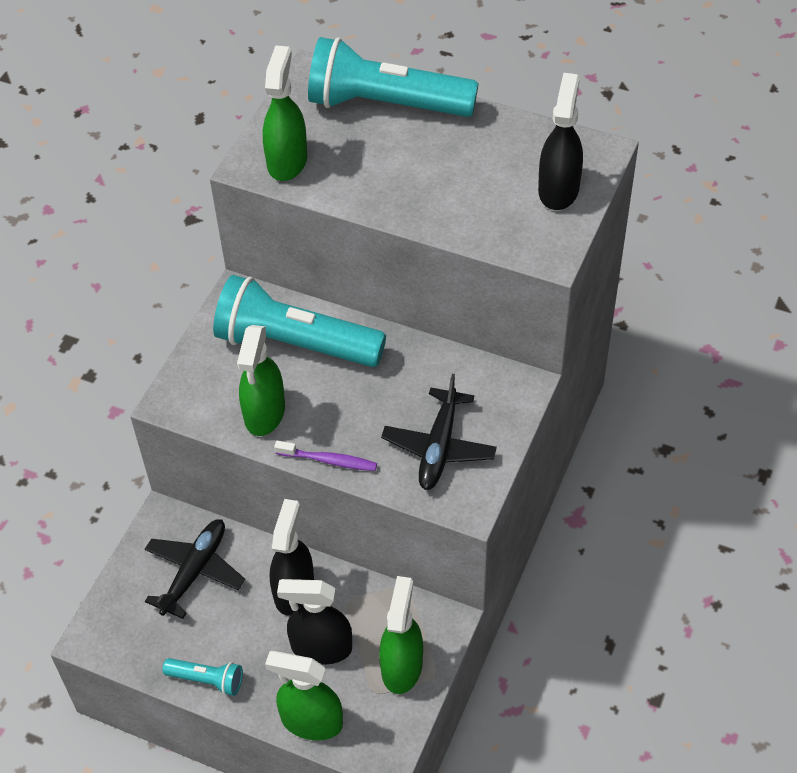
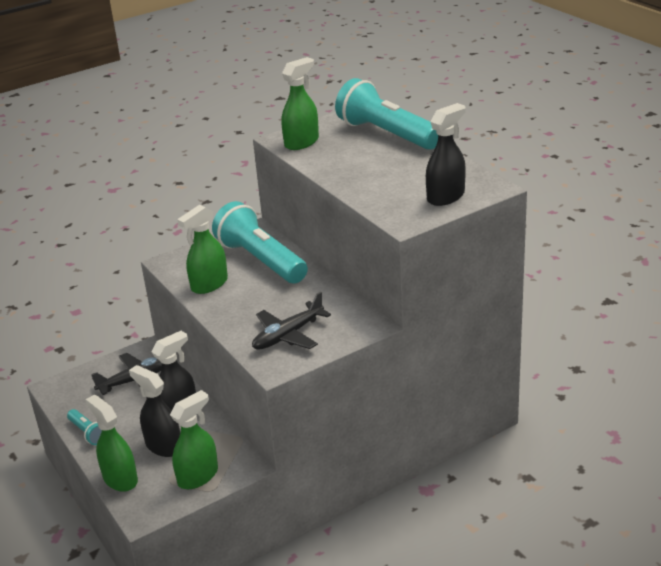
camera: 35 degrees right, 20 degrees down
(329, 460) = (219, 318): purple toothbrush -> none

